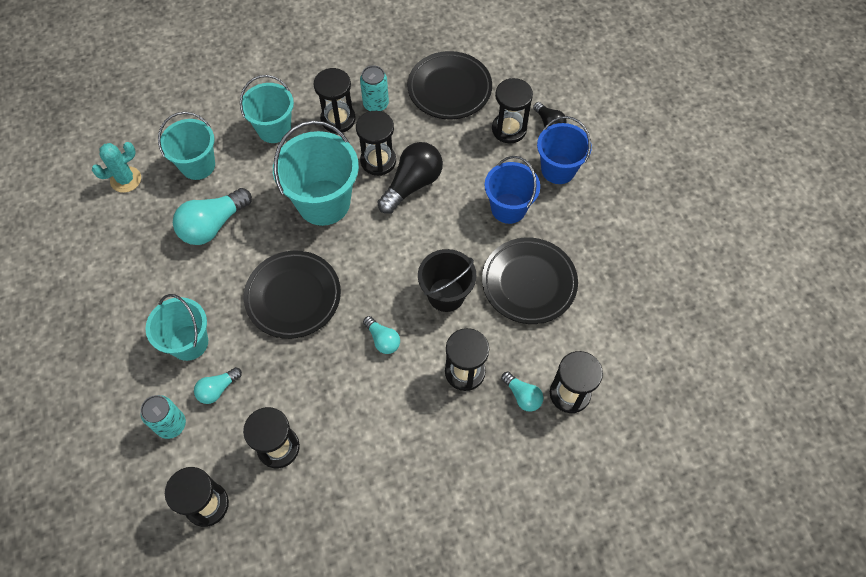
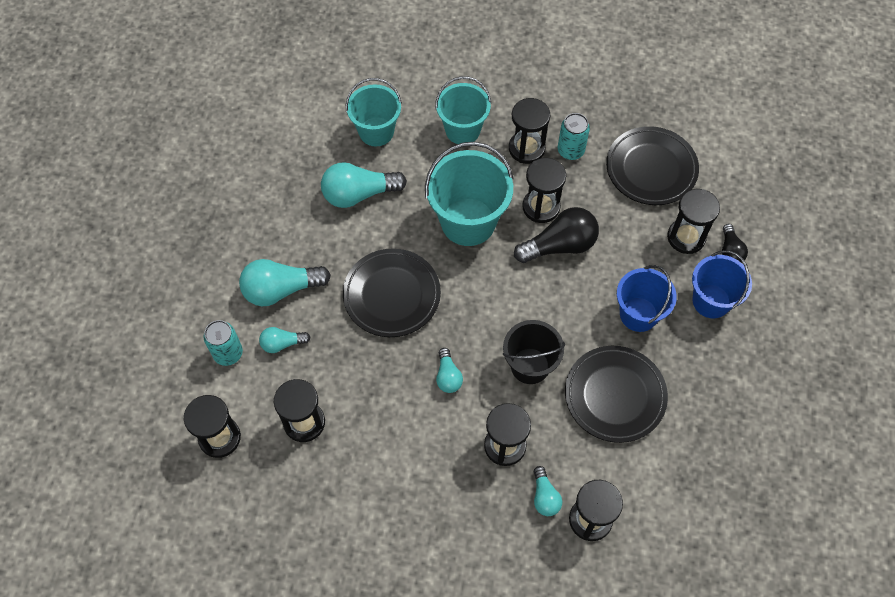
camera: 30 degrees right, 0 degrees up
(126, 179) = (307, 115): turquoise cactus -> none
(189, 342) = (281, 289): turquoise bucket -> turquoise light bulb

